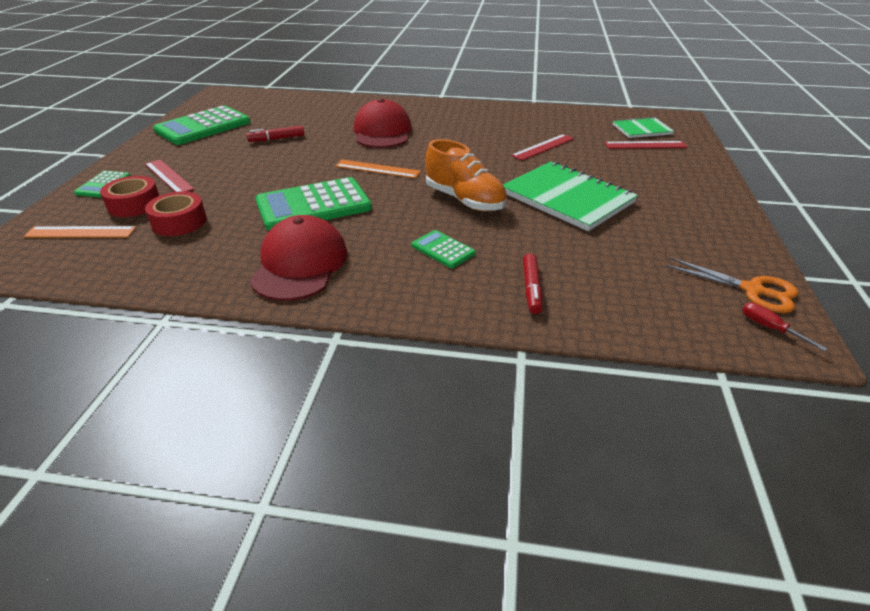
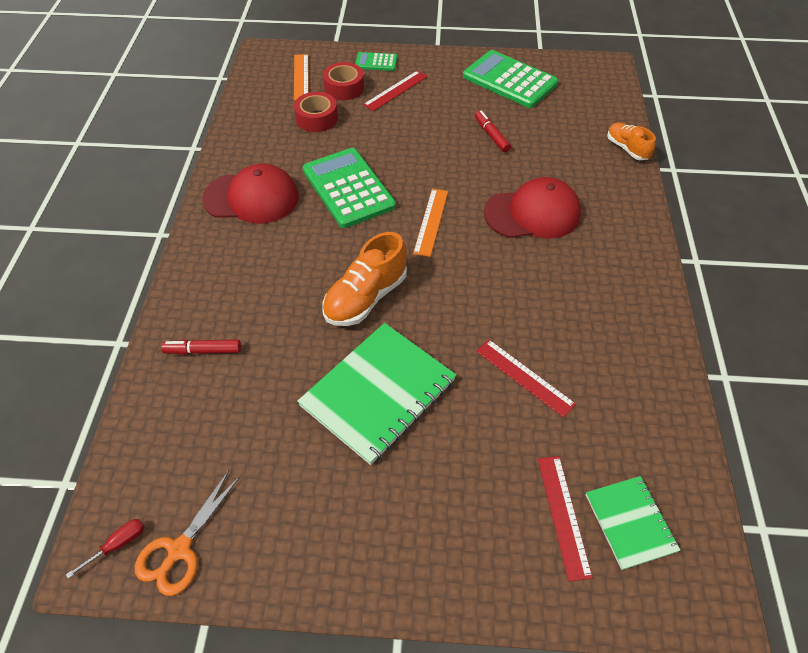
camera: 85 degrees right, 15 degrees up
(325, 98) = (627, 149): none -> orange shoe
(443, 249) = (270, 285): green calculator -> none

